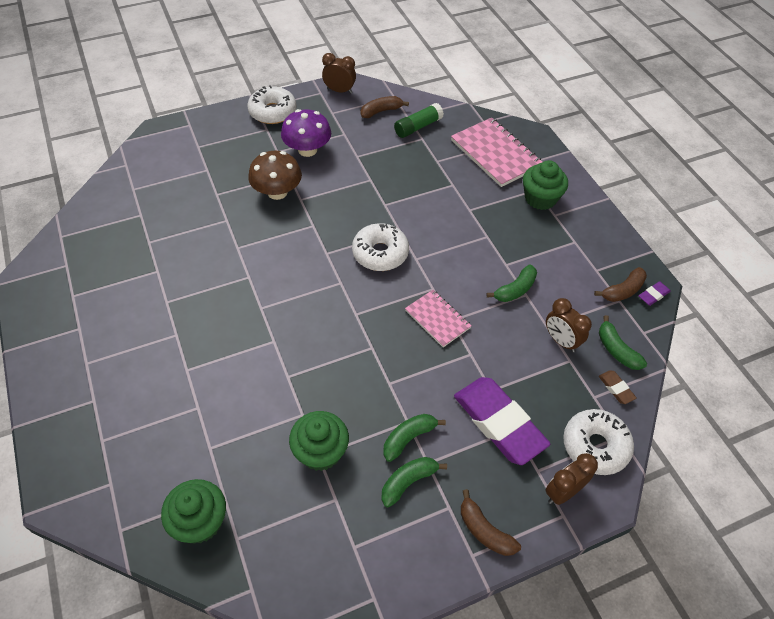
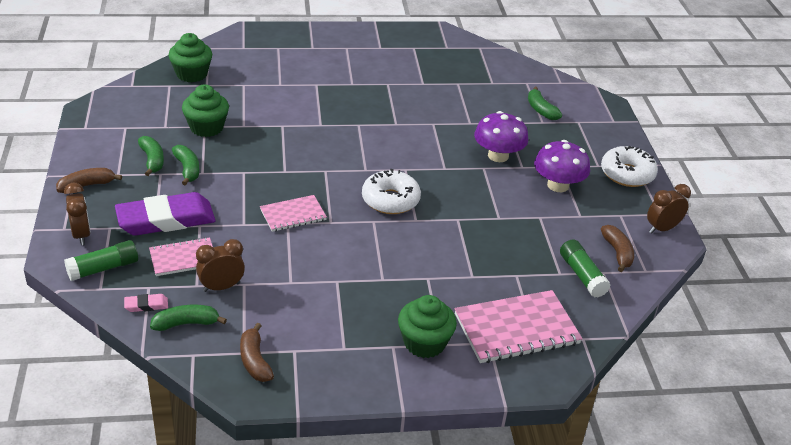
camera: 105 degrees right, 15 degrees down
(277, 192) = (498, 156): brown mushroom -> purple mushroom
(339, 91) = (662, 229): brown clock -> brown clock turned 150 degrees counterclockwise
(515, 289) = (300, 276): green banana -> green banana (541, 110)
(543, 384) = (183, 258): none -> pink notebook
(595, 446) = (103, 268): white donut -> green glue stick
(616, 388) = (146, 305): brown eraser -> pink eraser
(653, 295) = (234, 385): purple eraser -> none

